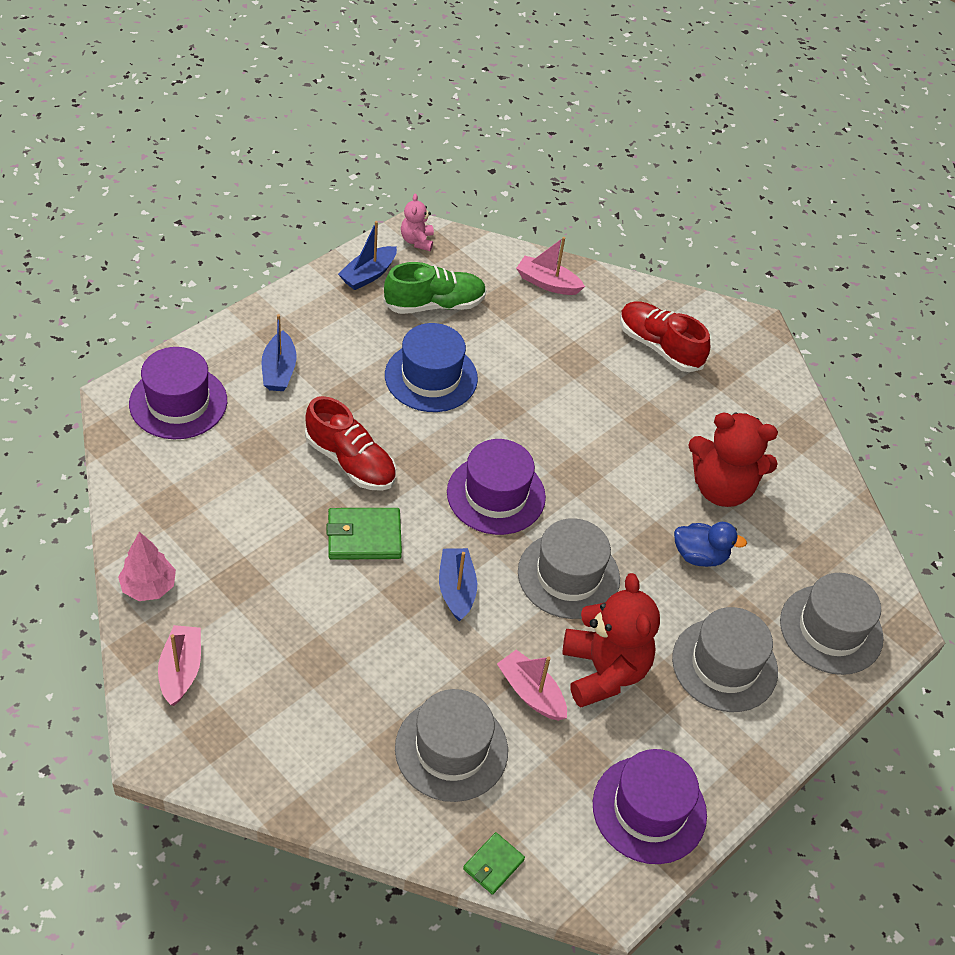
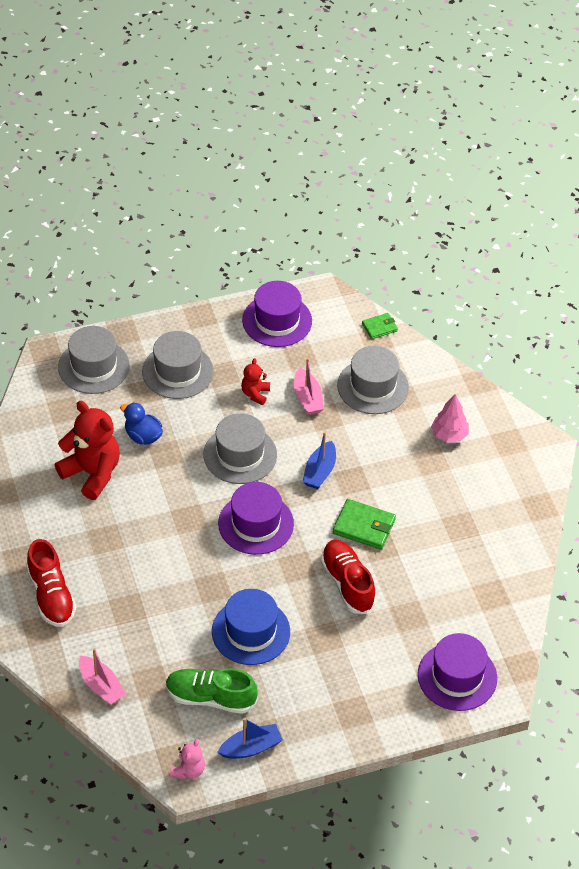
camera: 150 degrees left, 0 degrees up
(149, 587) = (522, 542): pink tree -> pink tree (449, 435)
(181, 670) = (517, 484): pink boat -> none
(279, 370) = (368, 678): blue boat -> none
(604, 671) = (255, 394): red teddy bear -> red teddy bear, size x0.50

